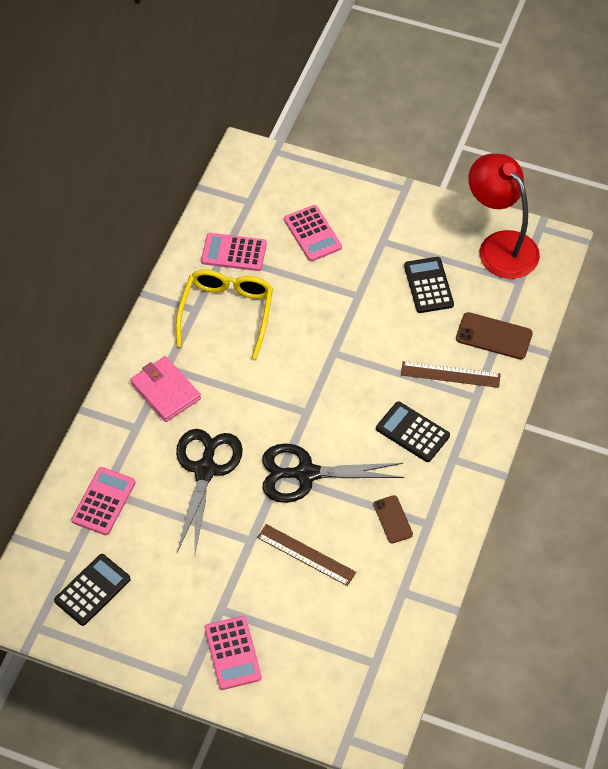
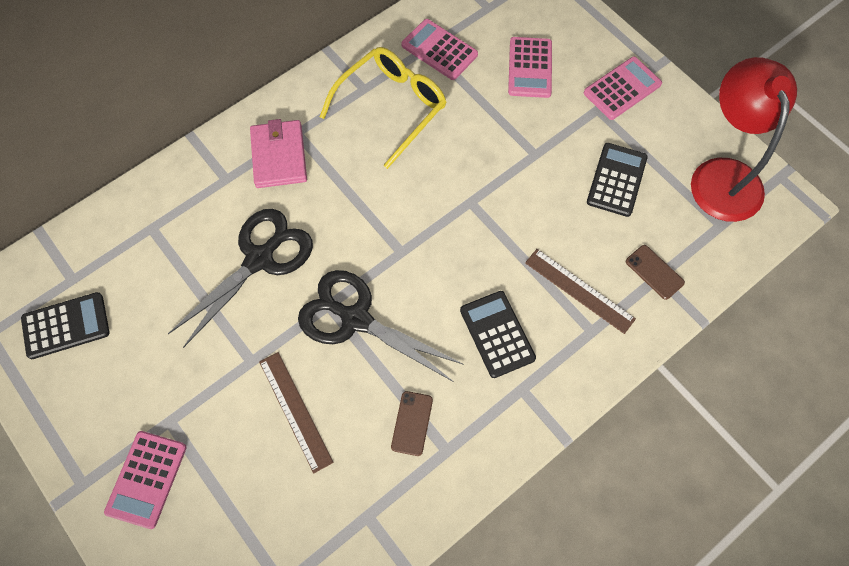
camera: 30 degrees right, 10 degrees up
(103, 501) = (142, 238): pink calculator -> pink calculator (622, 89)
(494, 336) = (654, 272): brown phone -> brown phone, size x0.65

